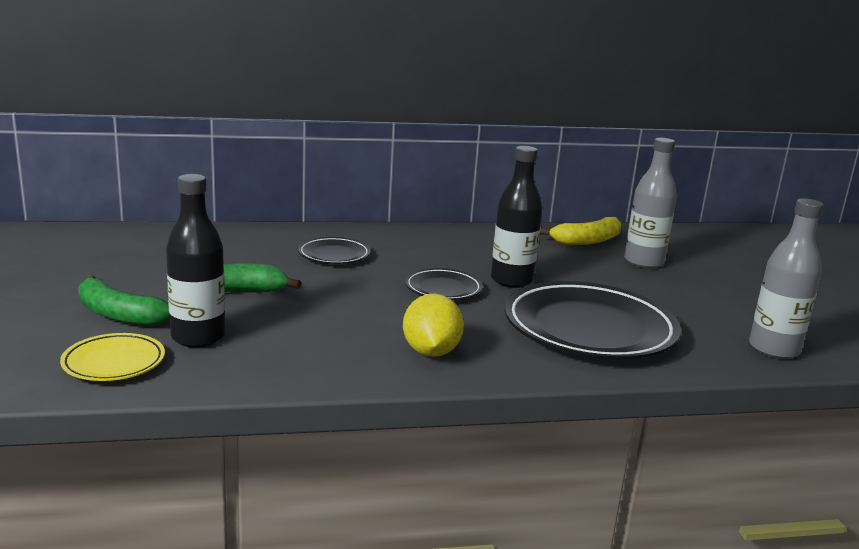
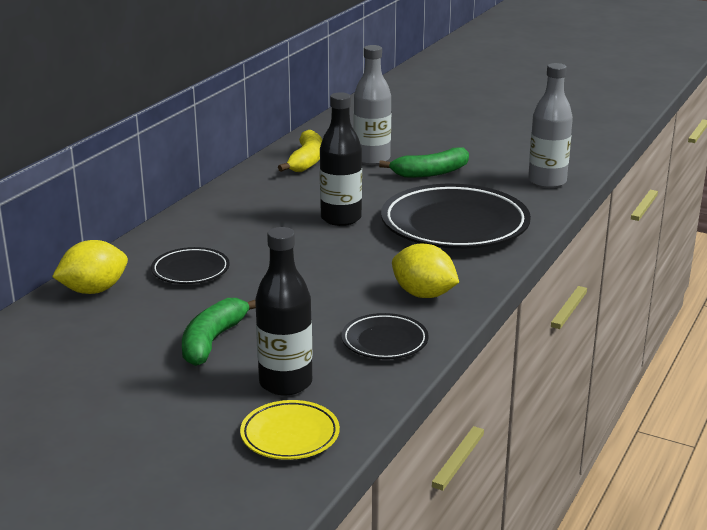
camera: 50 degrees left, 5 degrees up
(118, 314) = (189, 410): green banana -> green banana (430, 173)
(260, 236) = (94, 290): none -> yellow lemon
(443, 289) = (322, 250): black plate -> black plate (384, 341)

